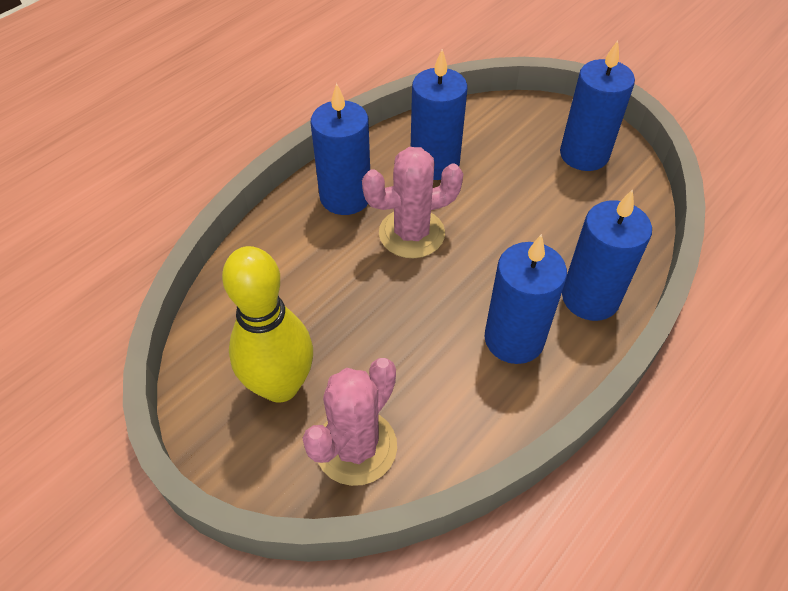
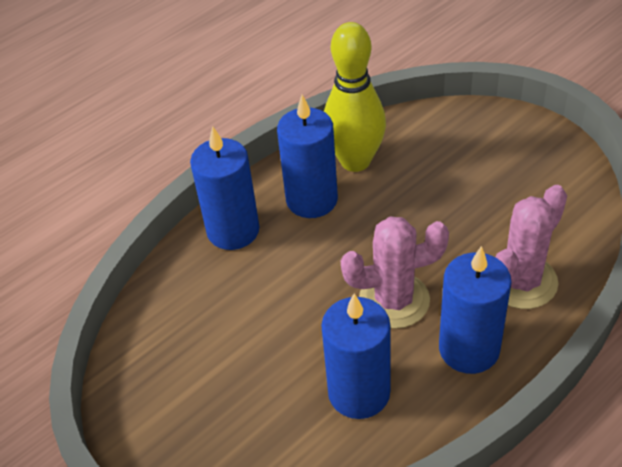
camera: 170 degrees left, 5 degrees down
(280, 386) = (511, 172): yellow bowling pin -> yellow bowling pin (355, 161)
(356, 447) = (446, 134): pink cactus -> pink cactus (521, 281)
(584, 155) = (170, 396): blue candle -> none

